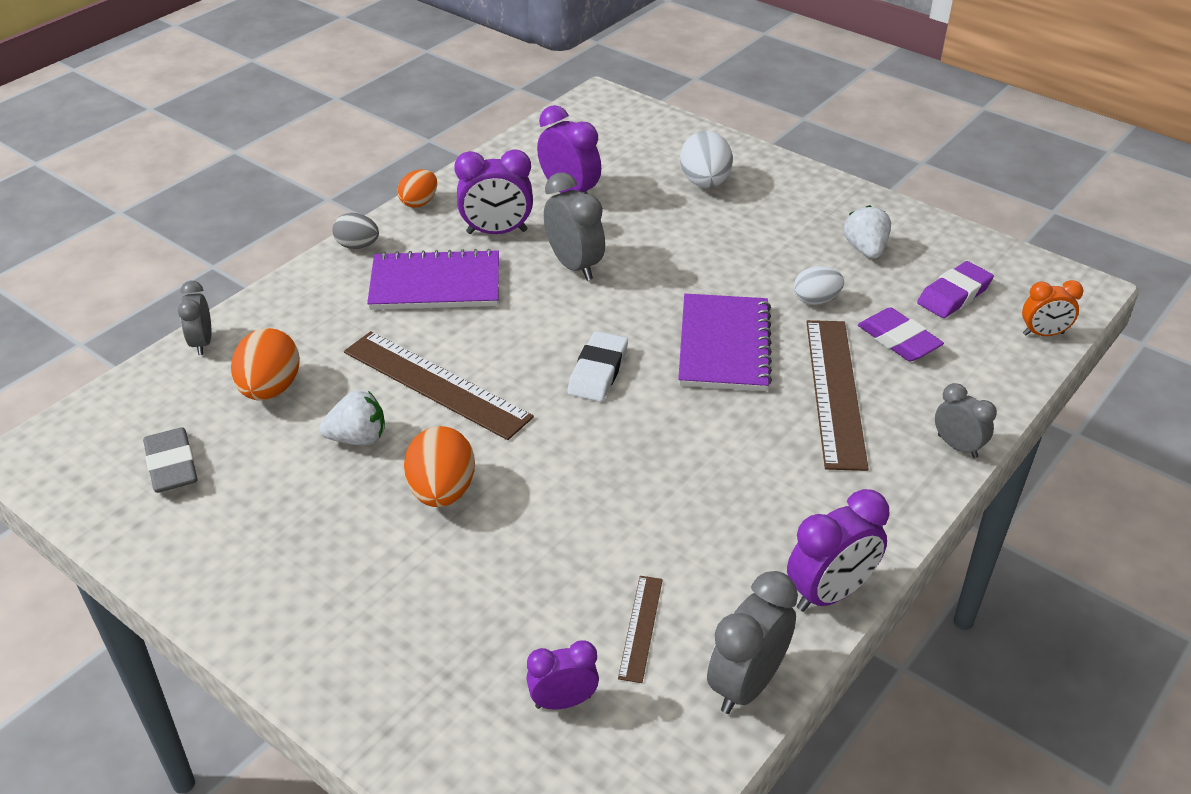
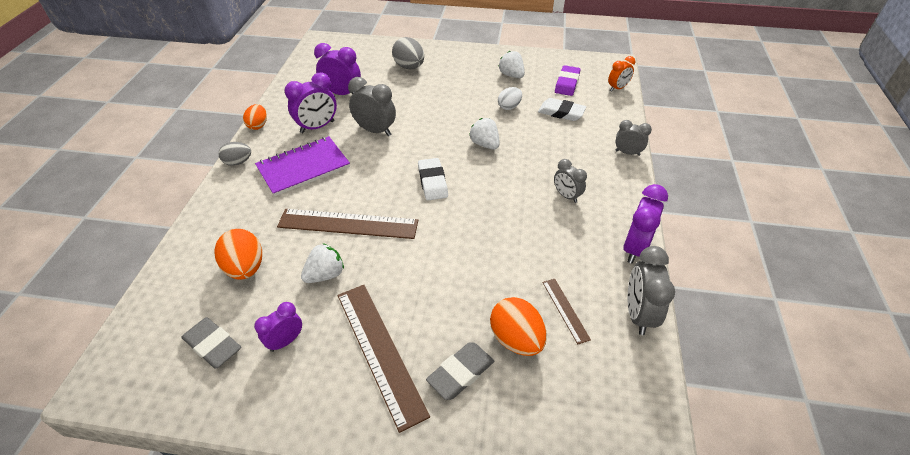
camera: 30 degrees left, 5 degrees up
(202, 343) = (176, 258): grey clock -> grey clock (566, 196)
(430, 636) = (460, 373): none -> grey eraser
(442, 491) = (400, 284): orange egg -> orange egg (516, 339)
(563, 701) = (561, 372): purple clock -> purple clock (285, 341)
(705, 183) = (409, 67): white egg -> grey egg
(724, 345) = (485, 144): purple notebook -> white strawberry
(834, 391) = (554, 148): brown ruler -> brown ruler (379, 351)
(898, 340) = (561, 112): purple eraser -> white eraser

